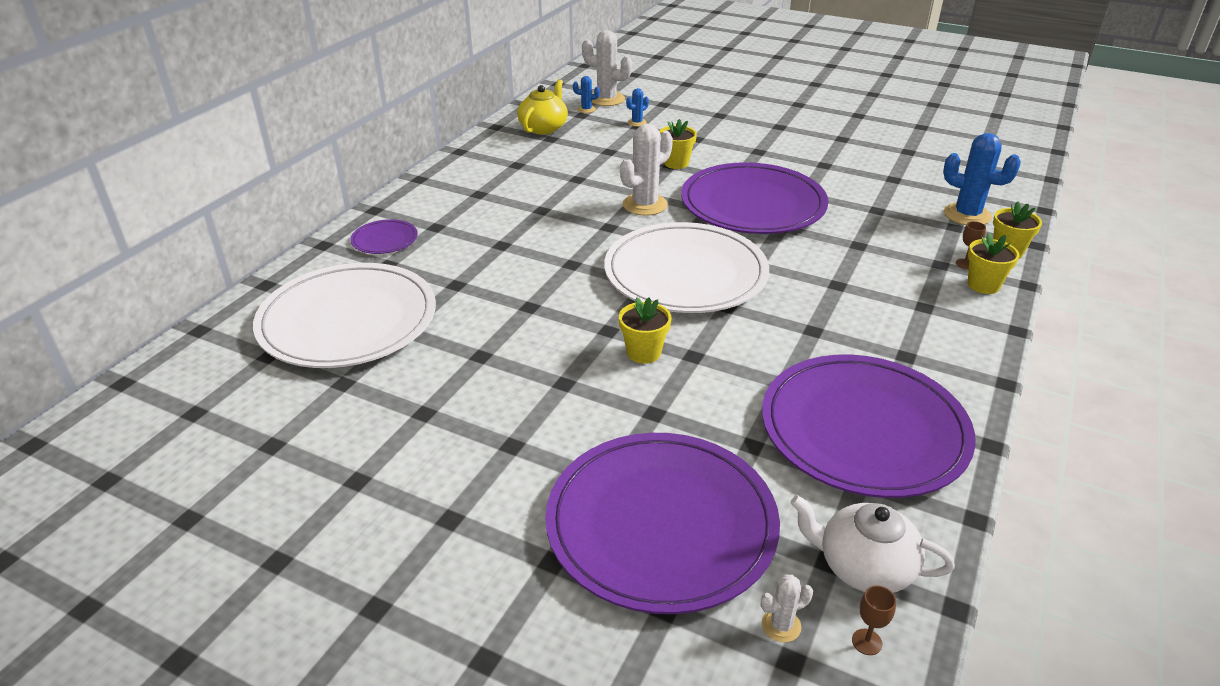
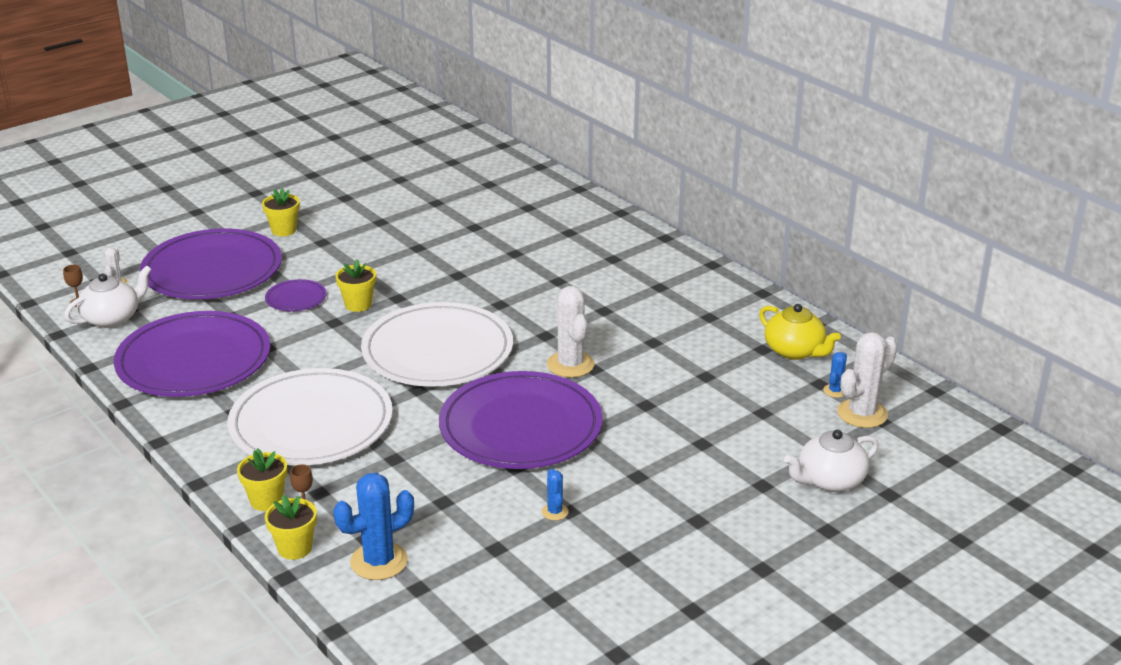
camera: 115 degrees right, 5 degrees down
(348, 320) = (504, 211): white plate -> white plate (311, 423)
(384, 240) = (608, 236): purple plate -> purple plate (296, 298)
(637, 123) = (774, 415): blue cactus -> blue cactus (555, 512)
(676, 163) = (647, 409): yellow flower pot -> yellow flower pot (284, 230)
(692, 99) = (829, 480): none -> white teapot

